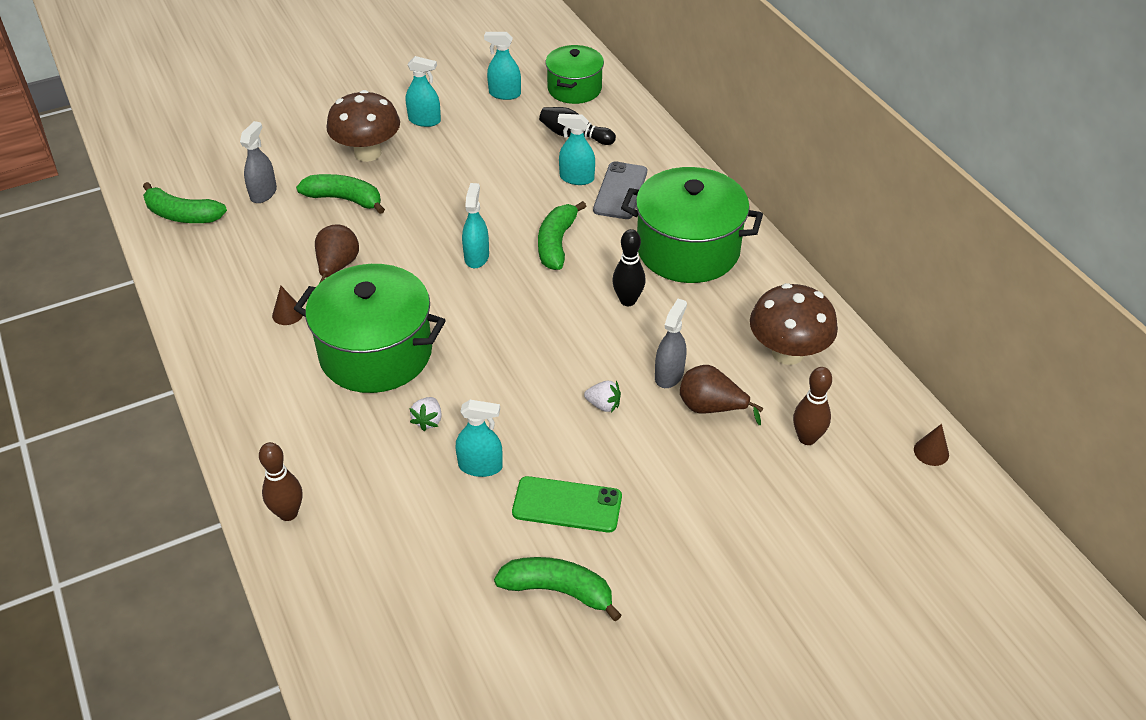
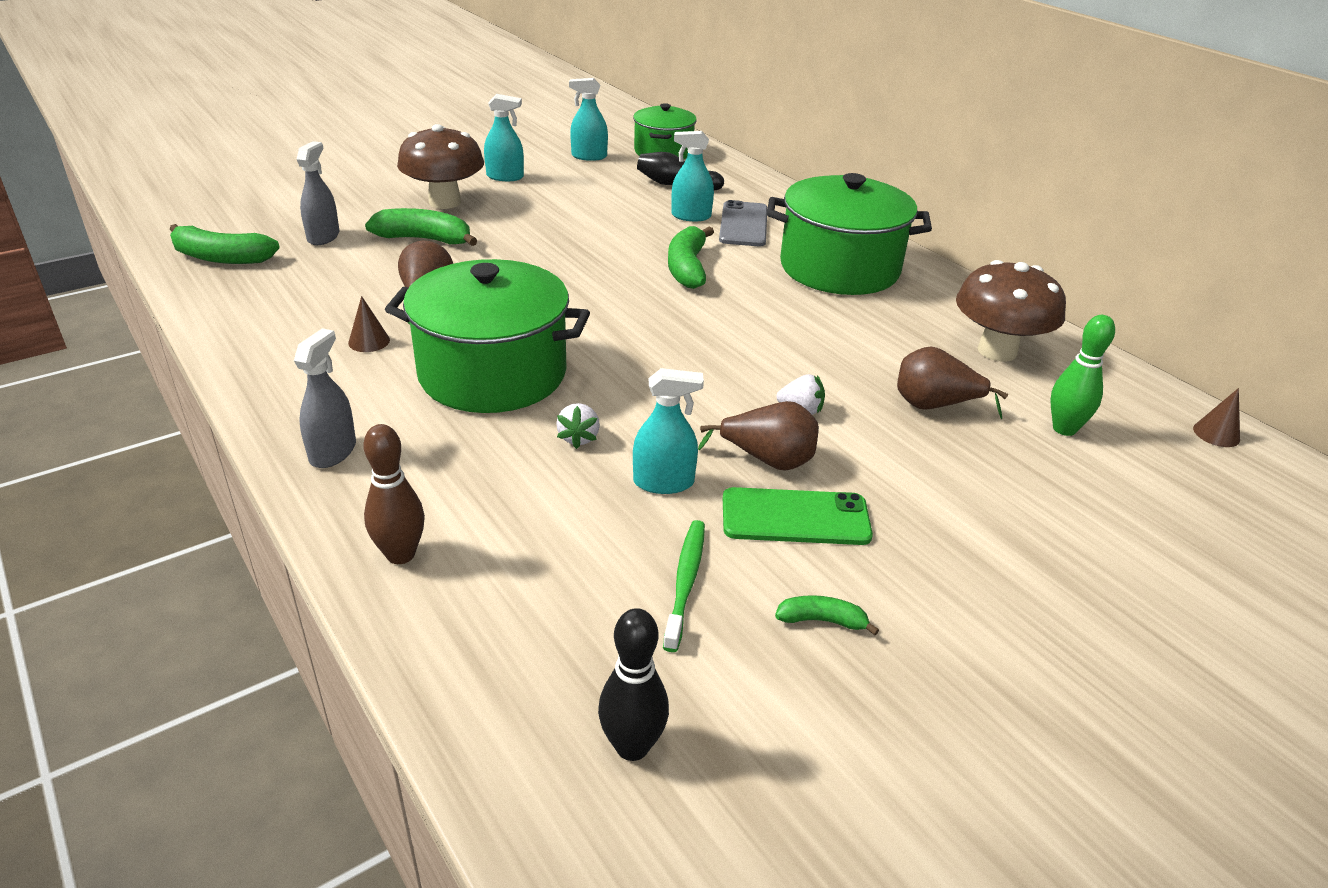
camera: 10 degrees left, 10 degrees down
(474, 552) = (685, 582): none -> green toothbrush
(476, 257) = (596, 282): turquoise spray bottle -> none
(558, 591) = (822, 620): green banana -> green banana, size x0.53
(562, 452) = (768, 461): none -> brown pear
(628, 300) = (790, 313): black bowling pin -> black bowling pin (632, 746)
(669, 375) = (868, 377): grey spray bottle -> grey spray bottle (333, 452)
(807, 438) = (1064, 429): brown bowling pin -> green bowling pin

